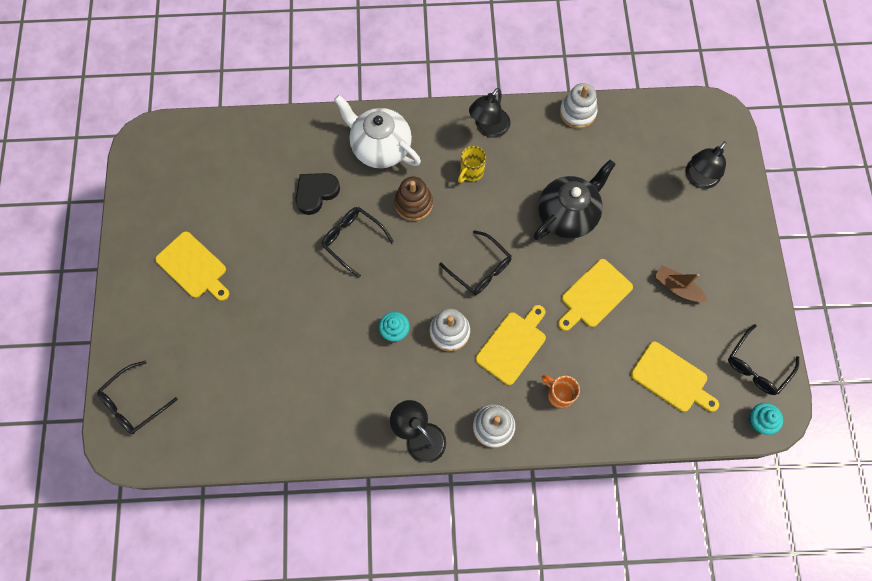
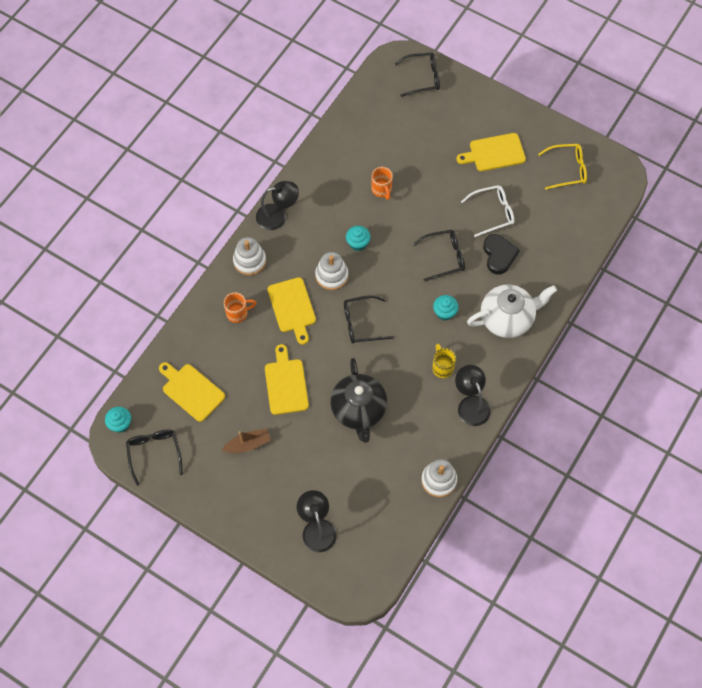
camera: 125 degrees right, 5 degrees down
(134, 402) = (422, 78): black glasses -> black glasses turned 90 degrees clockwise
(172, 188) = (567, 169): none -> yellow glasses
(270, 227) = (492, 213): none -> white glasses
(314, 349) = (381, 190): none -> orange mug
(413, 203) = (444, 312): brown stacking toy -> turquoise cupcake
(672, 378) = (191, 391): yellow cutting board -> yellow cutting board turned 60 degrees clockwise

